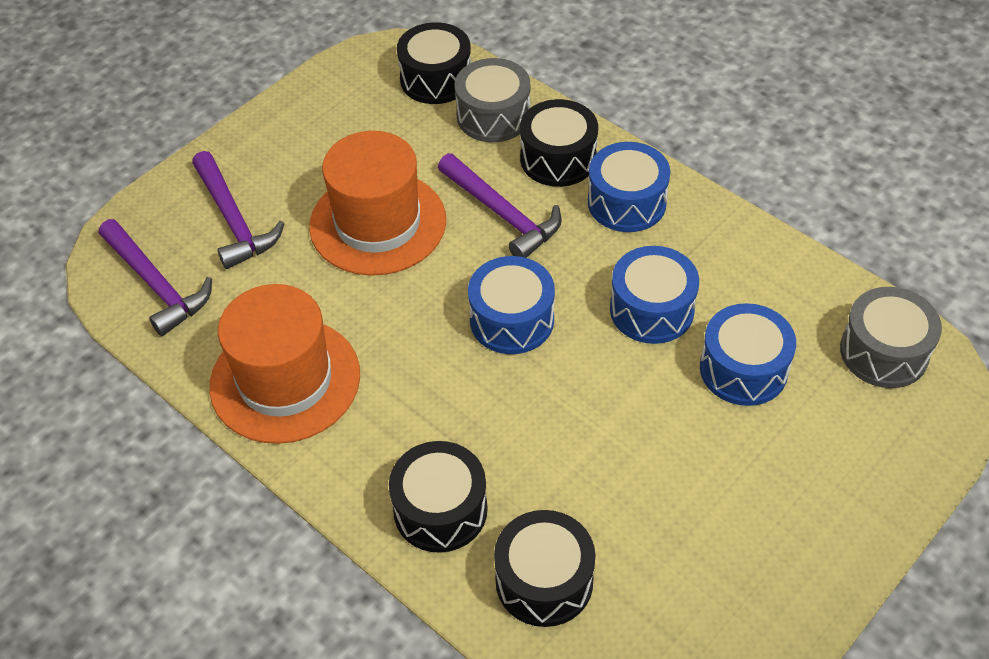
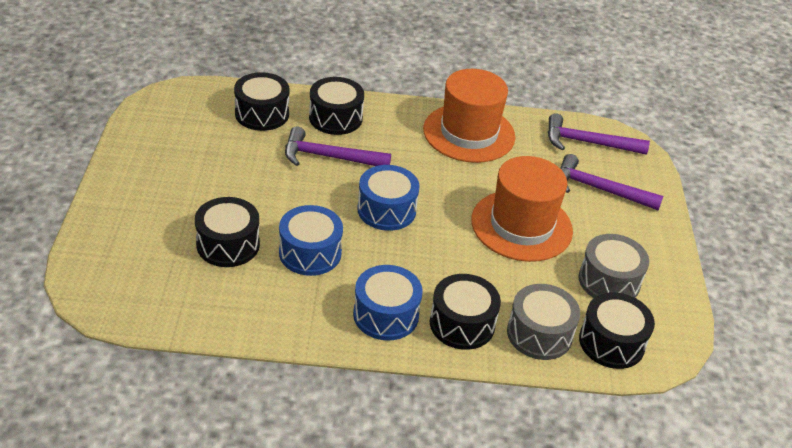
camera: 135 degrees right, 10 degrees down
(502, 214) = (457, 267): purple hammer -> purple hammer (329, 157)
(743, 369) = (228, 244): blue drum -> black drum
(884, 352) = (142, 295): grey drum -> grey drum (609, 281)

